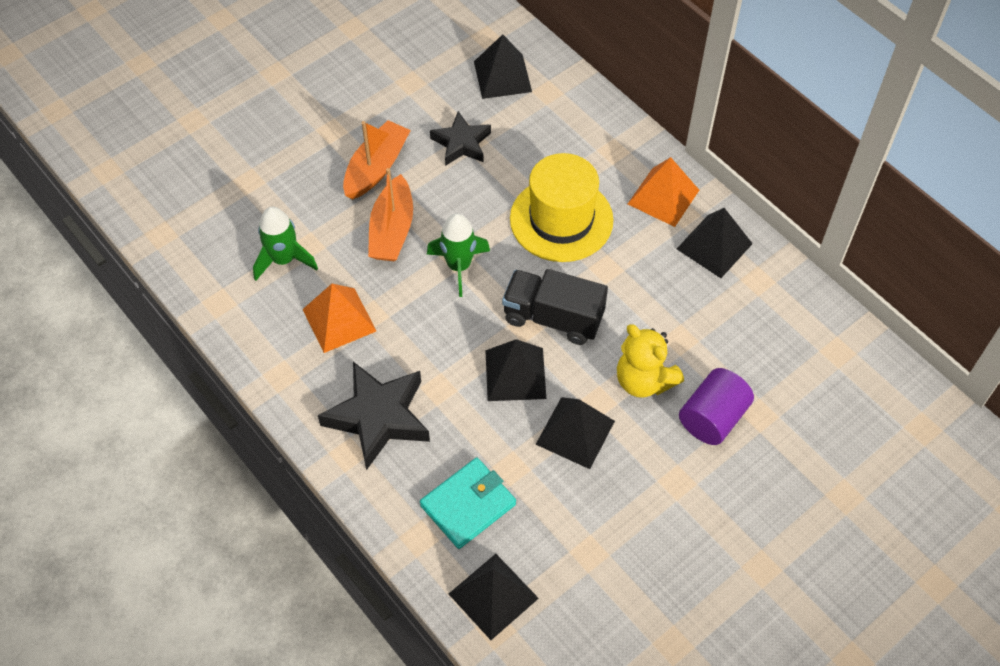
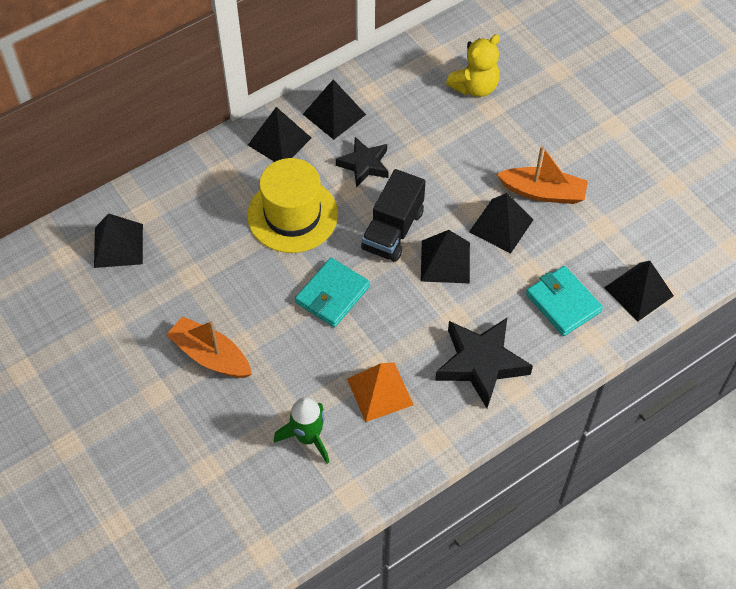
camera: 85 degrees left, 0 degrees up
(392, 230) = (286, 345): orange boat -> orange boat (543, 192)
(459, 266) = (332, 295): green rocket -> turquoise wallet
(461, 143) = (194, 284): black star -> black star (364, 164)
(644, 380) = (457, 176): yellow teddy bear -> yellow teddy bear (475, 87)
(663, 197) = (279, 141): orange pyramid -> black pyramid
(712, 418) = (492, 137): purple cylinder -> none

